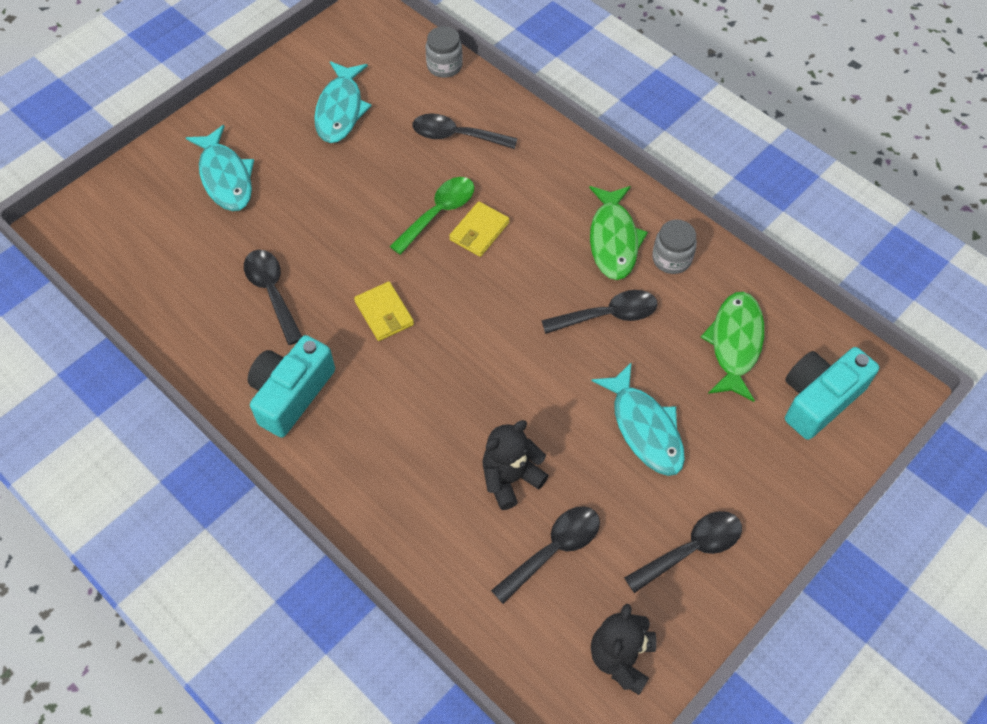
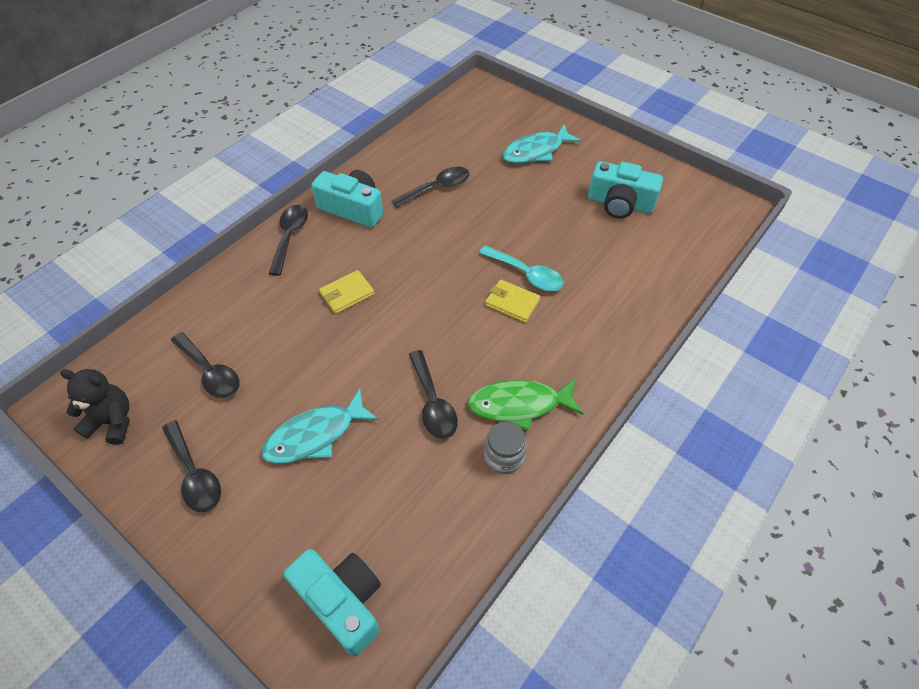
camera: 85 degrees right, 5 degrees down
(340, 110) = (620, 203): turquoise fish -> turquoise camera
(384, 313) = (423, 250): yellow wallet -> yellow wallet (347, 294)
(438, 213) = (526, 274): green spoon -> turquoise spoon
(444, 66) = (693, 264): grey jar -> none
(457, 136) = (614, 279): black spoon -> black spoon (290, 237)
(510, 478) = (275, 340): black teddy bear -> none
(735, 343) = (407, 516): green fish -> none

